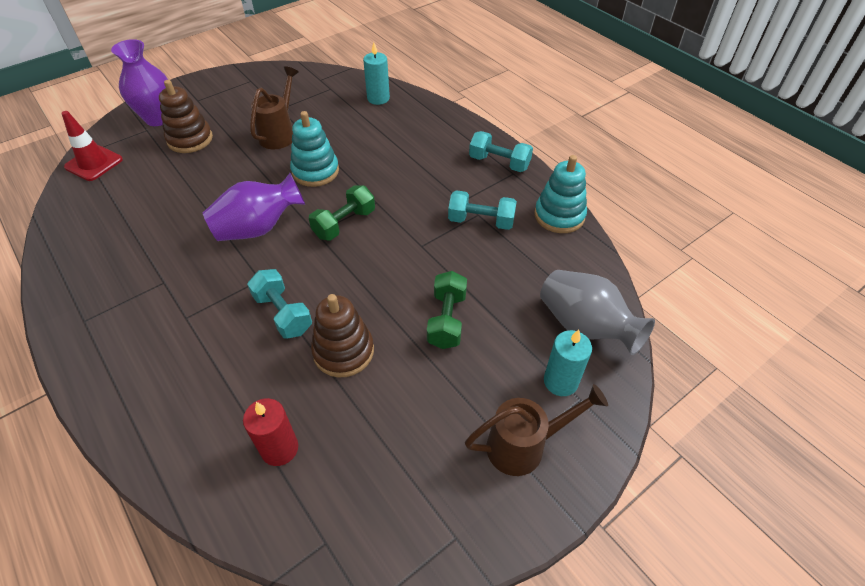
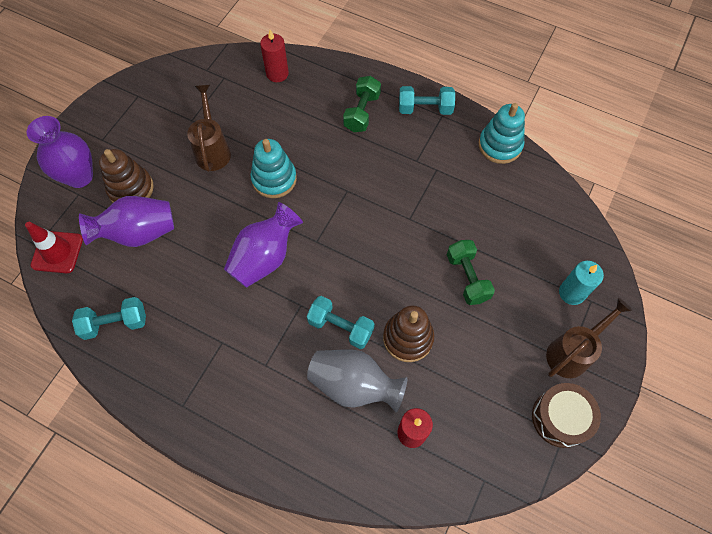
camera: 25 degrees left, 15 degrees up
(168, 172) = (138, 233): none -> purple vase
(344, 224) = (334, 223): green dumbbell -> green dumbbell (362, 112)
(378, 98) = (277, 73): turquoise candle -> red candle
(465, 514) = (560, 418): none -> brown drum
(481, 221) = (443, 175): turquoise dumbbell -> turquoise dumbbell (115, 323)
(585, 326) = (566, 240): grey vase -> grey vase (354, 385)

